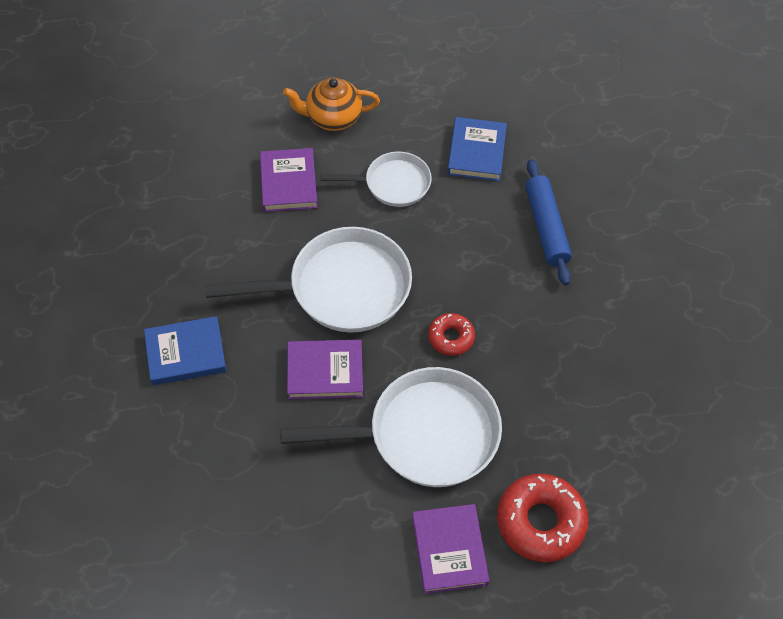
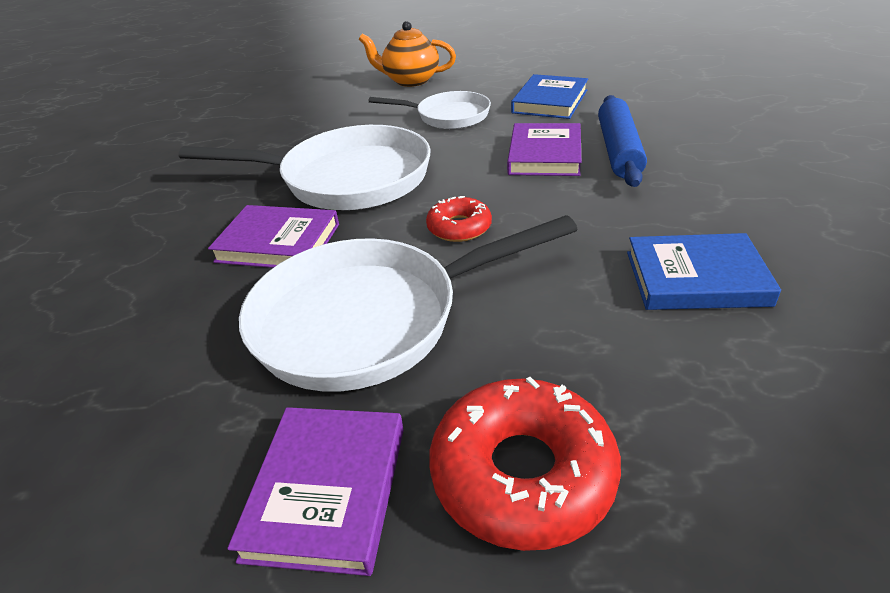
camera: 20 degrees right, 20 degrees down
(185, 353) = (135, 214): blue book -> blue book (696, 278)
(288, 183) = (341, 112): purple book -> purple book (545, 155)
(424, 434) = (371, 319): white pan -> white pan turned 150 degrees clockwise

